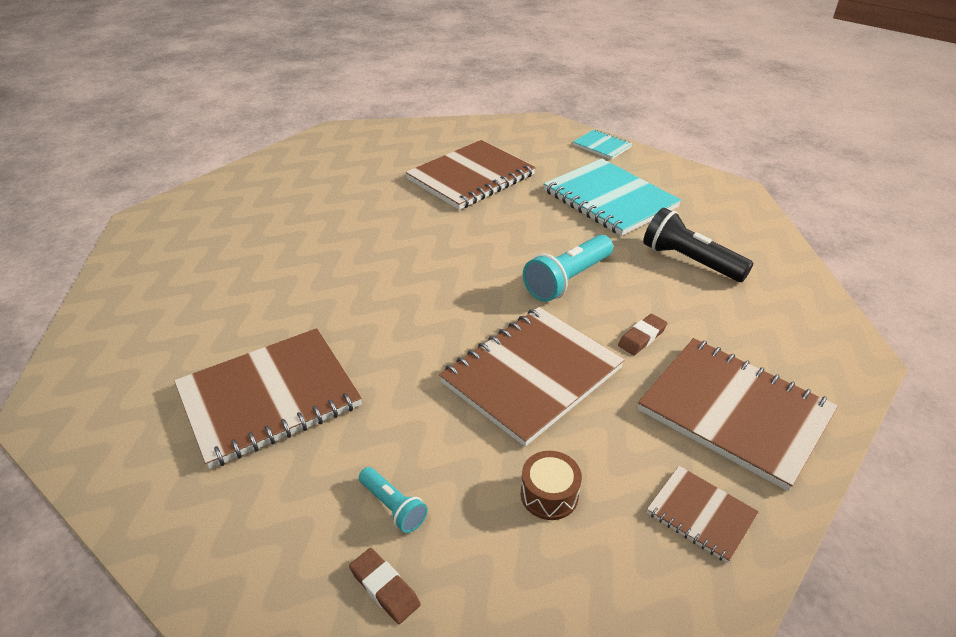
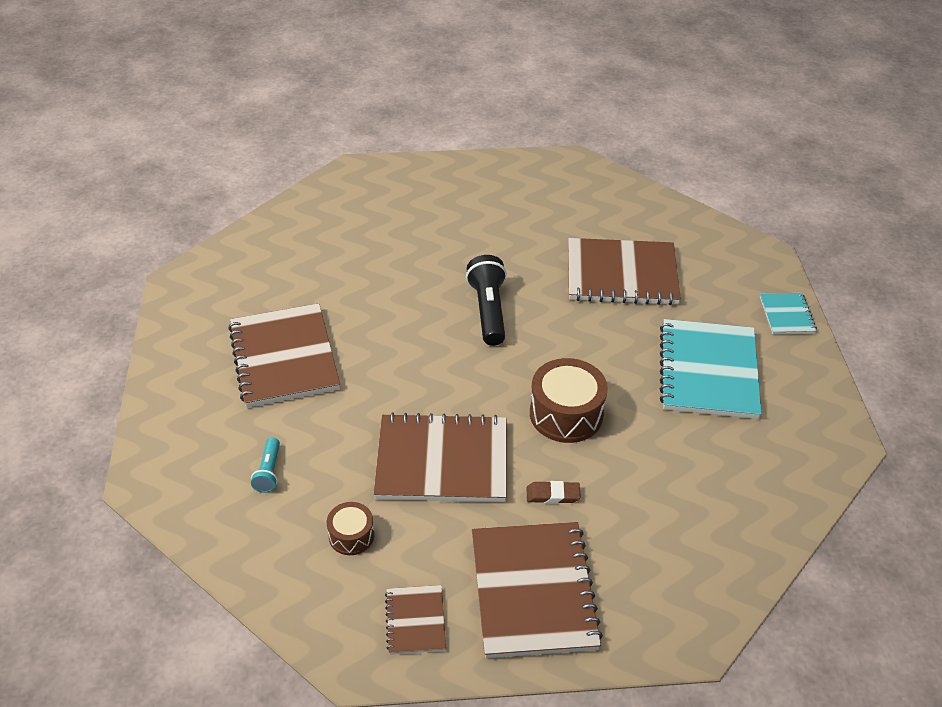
camera: 45 degrees right, 5 degrees up
(269, 398) = (284, 357): brown notebook -> brown notebook turned 60 degrees clockwise
(384, 588) = (216, 508): brown eraser -> none
(567, 280) = (566, 414): turquoise flashlight -> brown drum
(689, 261) = (687, 469): black flashlight -> black flashlight (488, 310)

